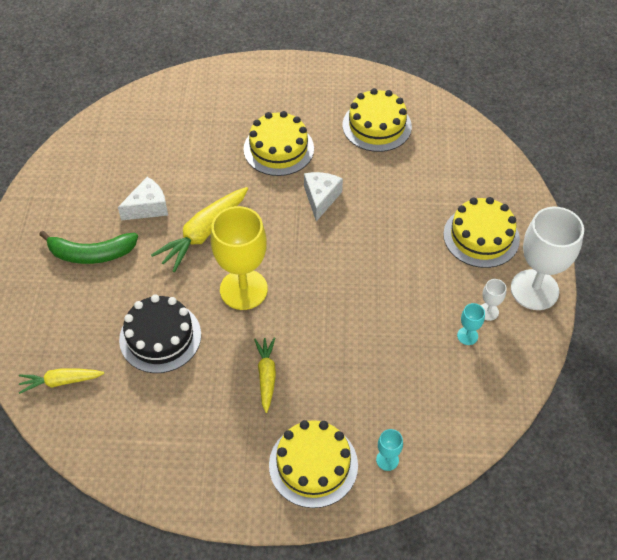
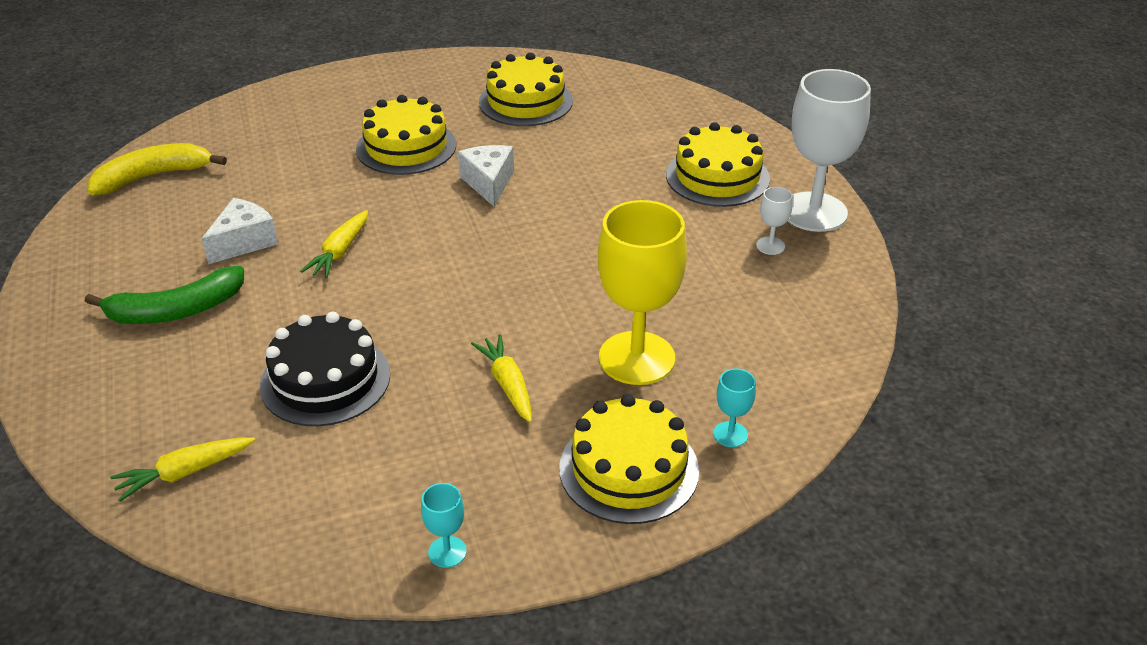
camera: 20 degrees left, 15 degrees down
(110, 132) = (153, 176): none -> yellow banana
(203, 233) = (340, 252): yellow carrot -> yellow carrot, size x0.61
(243, 289) = (427, 298): yellow goblet -> yellow goblet (637, 358)
(467, 336) = (759, 276): turquoise goblet -> turquoise goblet (447, 552)

